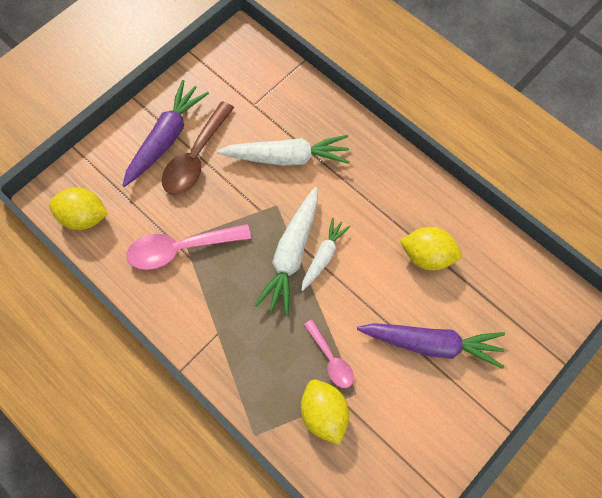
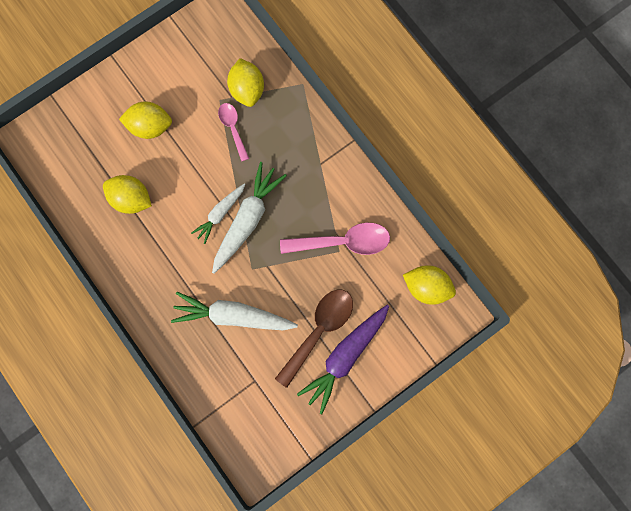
camera: 170 degrees left, 10 degrees up
(431, 344) = (150, 126): purple carrot -> yellow lemon

